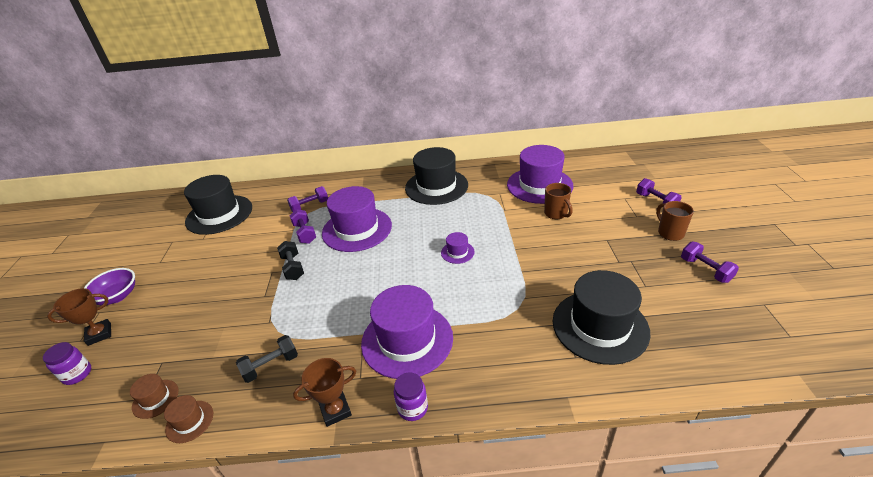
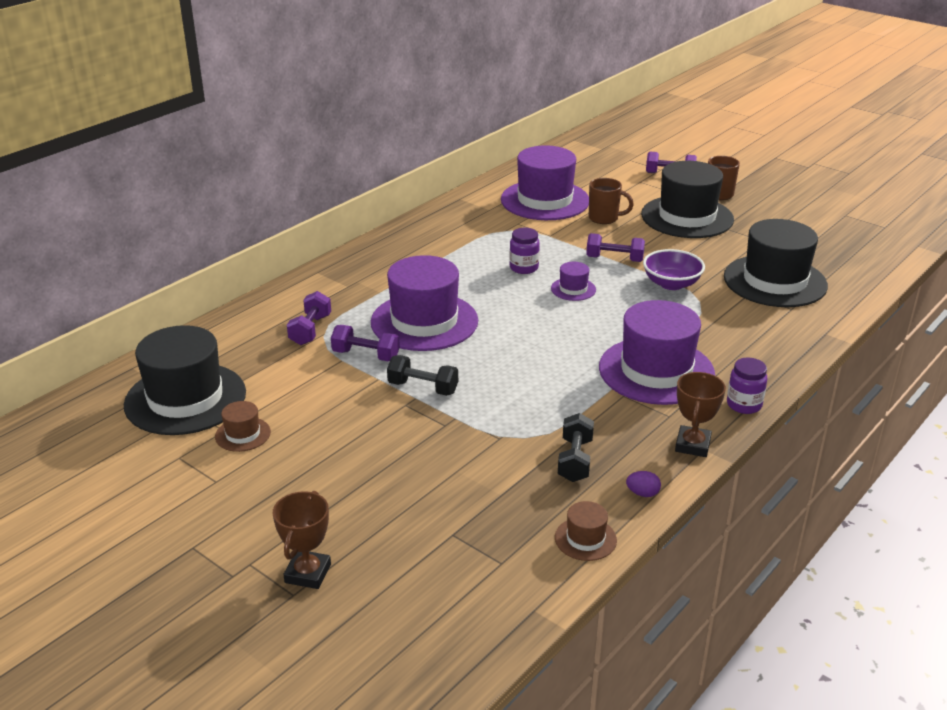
camera: 50 degrees left, 5 degrees down
(77, 374) = (370, 609): purple jar -> purple jar (524, 268)
(117, 296) = (238, 539): purple bowl -> purple bowl (671, 284)
(155, 399) = (513, 554): brown hat -> brown hat (243, 434)
(258, 419) = (642, 493): none -> purple egg
(436, 186) = (435, 245): black hat -> black hat (687, 217)
(705, 270) = (781, 210): purple dumbbell -> purple dumbbell (614, 259)

